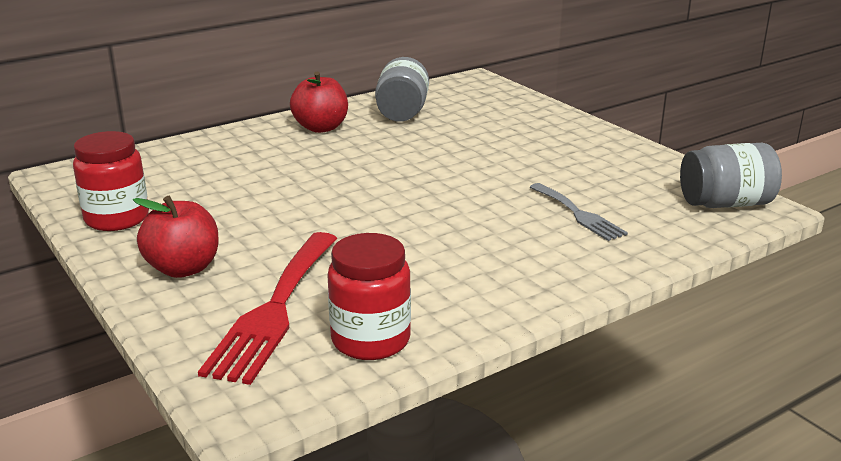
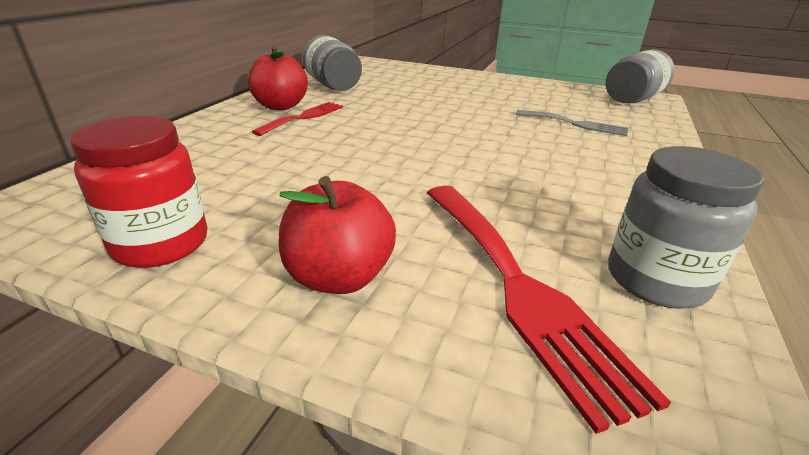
camera: 35 degrees left, 5 degrees up
(324, 144) = (304, 117): none -> red fork
(370, 340) = (656, 280): red jar -> grey jar

